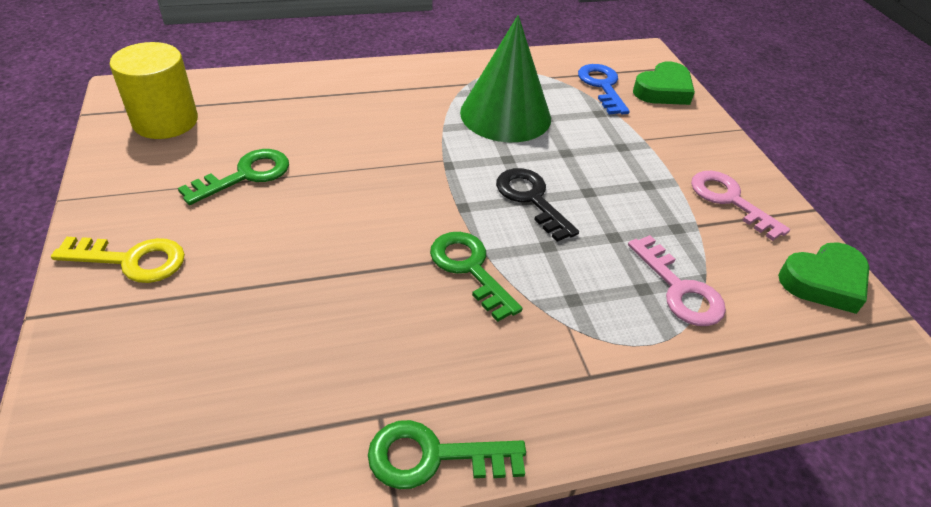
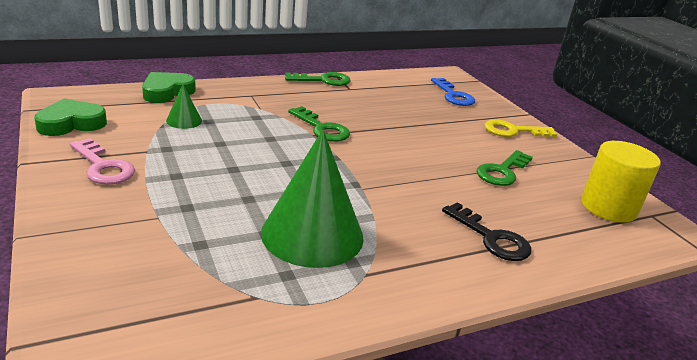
camera: 170 degrees right, 15 degrees down
(531, 199) = (283, 163): black key -> black key (491, 238)
(602, 86) = (183, 286): blue key -> blue key (453, 95)
(663, 90) = (90, 288): green heart -> green heart (167, 92)
(679, 289) = (184, 120): pink key -> green cone

